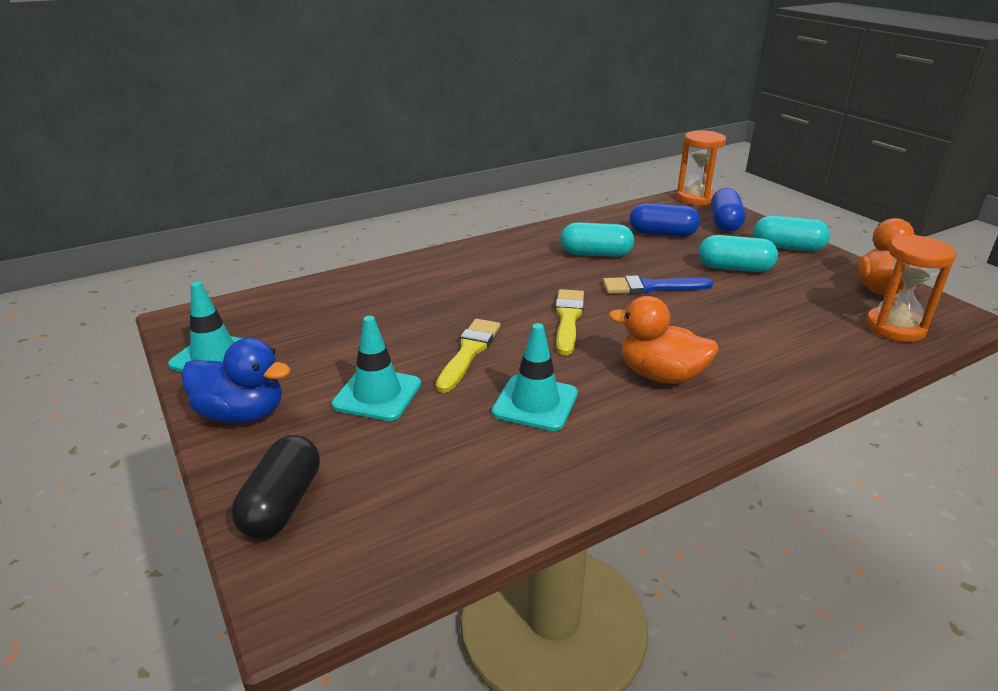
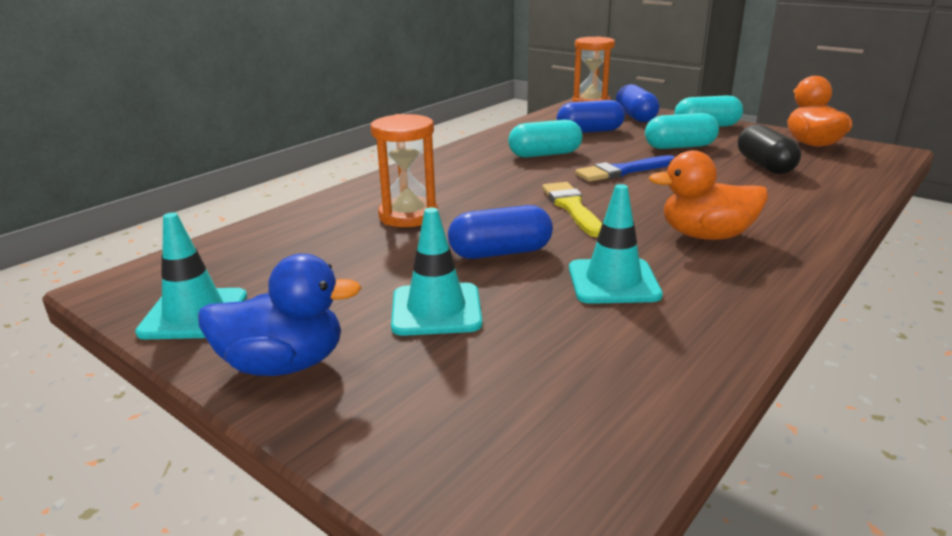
camera: 20 degrees left, 5 degrees down
(282, 504) = (423, 446): black capsule -> black capsule (764, 165)
(469, 352) = (500, 253): yellow brush -> blue capsule
(895, 328) = (852, 167): orange hourglass -> orange hourglass (408, 216)

